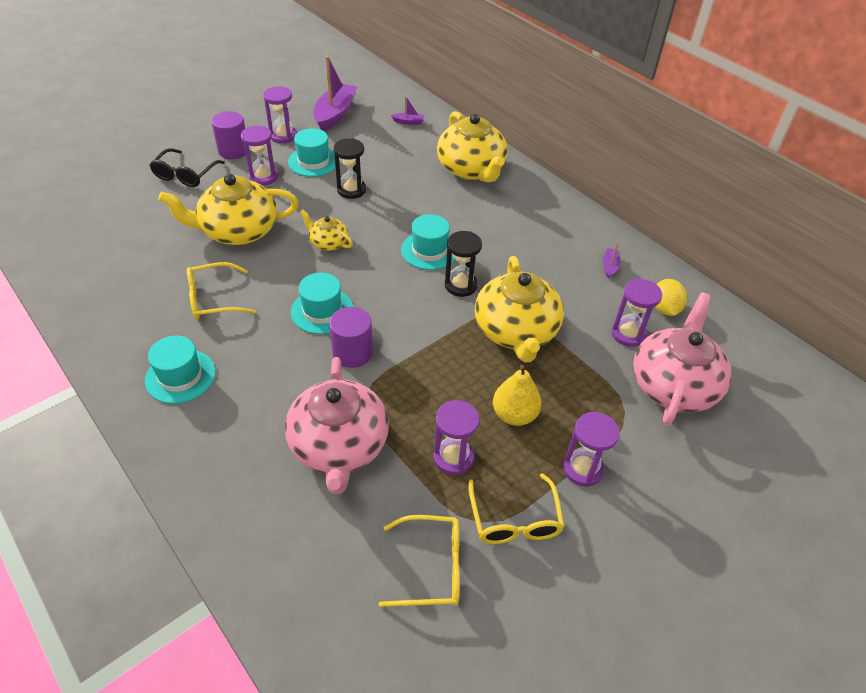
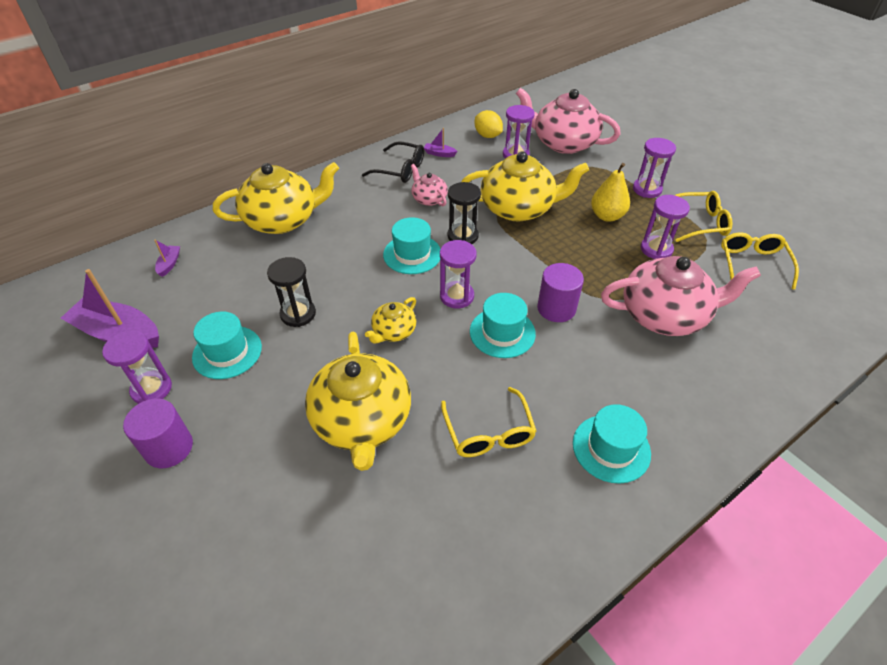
camera: 85 degrees left, 0 degrees up
(185, 175) = (215, 506): black glasses -> black glasses (400, 170)
(263, 177) = (248, 404): purple hourglass -> purple hourglass (457, 296)
(520, 260) = (429, 199): none -> pink teapot
(664, 309) = (487, 136): yellow lemon -> yellow lemon turned 45 degrees clockwise

